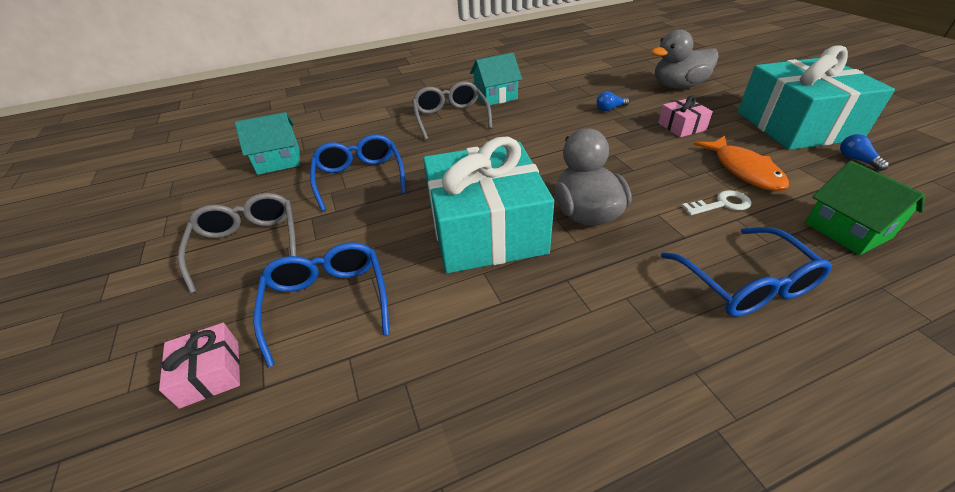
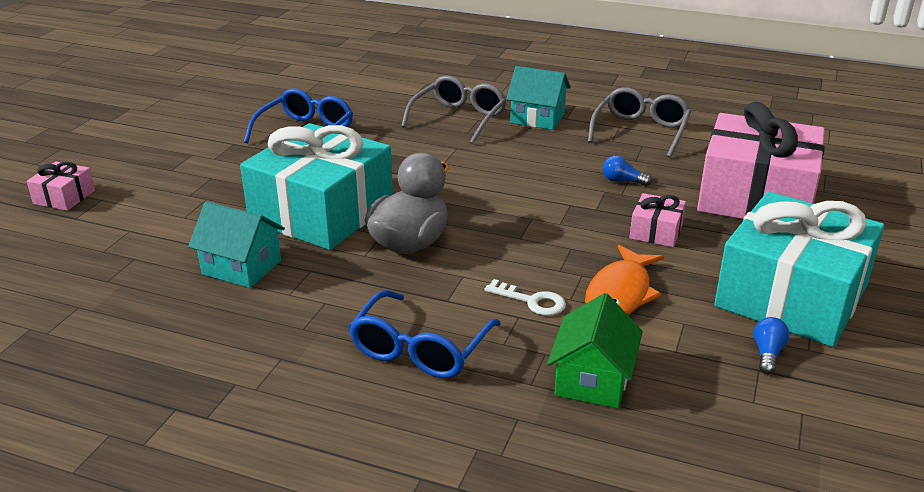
camera: 40 degrees right, 10 degrees down
(248, 245) = (174, 141): grey glasses -> grey glasses (640, 132)
(279, 161) = (276, 92): turquoise house -> turquoise house (241, 267)
(328, 302) = (163, 198): blue glasses -> none
(678, 86) = (756, 197): grey duck -> pink gift

